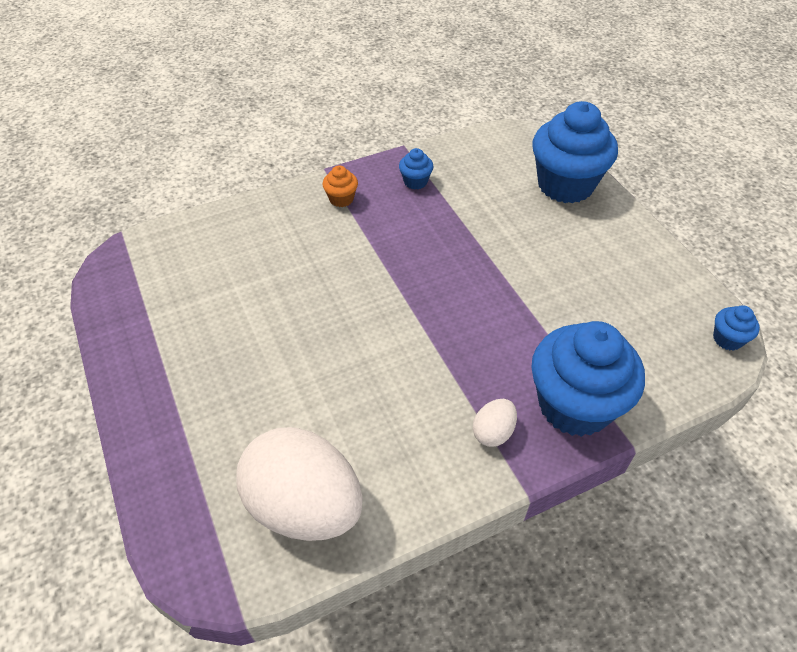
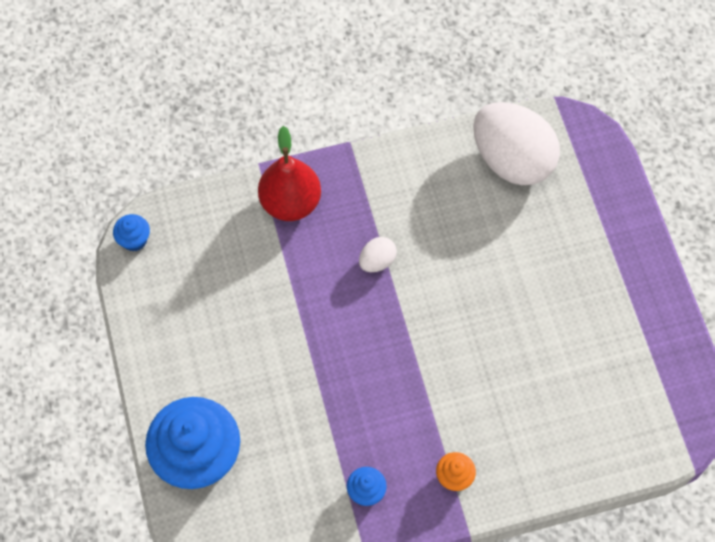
camera: 170 degrees left, 15 degrees up
(493, 432) = (362, 191): white egg -> white egg (377, 261)
(574, 405) = (290, 202): blue cupcake -> red pear

